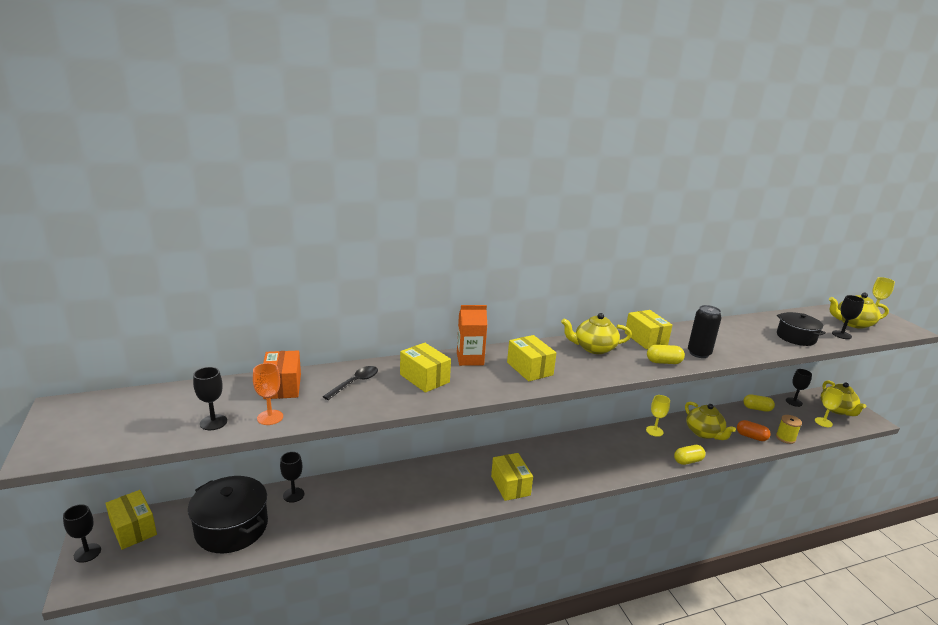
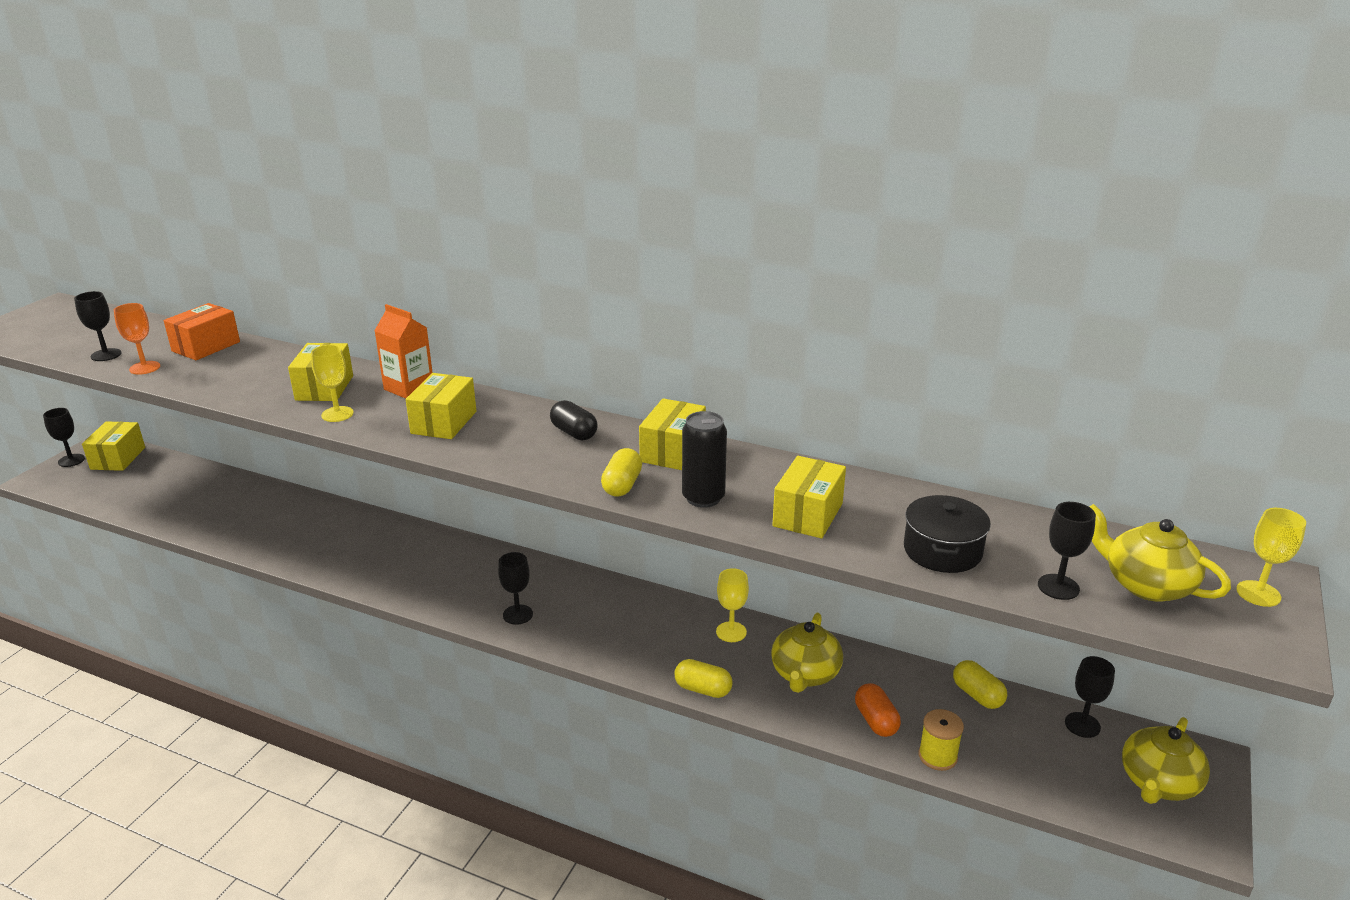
camera: 45 degrees right, 5 degrees up
(231, 527) = (171, 493): black pot -> none
(293, 495) = (251, 491): black goblet -> black goblet (518, 614)
(355, 383) = (261, 367): black spoon -> none
(510, 485) = (438, 589): yellow box -> yellow box (808, 515)
(593, 348) = (574, 433): yellow teapot -> black capsule
(663, 362) = (622, 485): yellow capsule -> yellow capsule turned 60 degrees clockwise
(823, 422) = (1075, 781): yellow goblet -> yellow goblet (337, 414)

